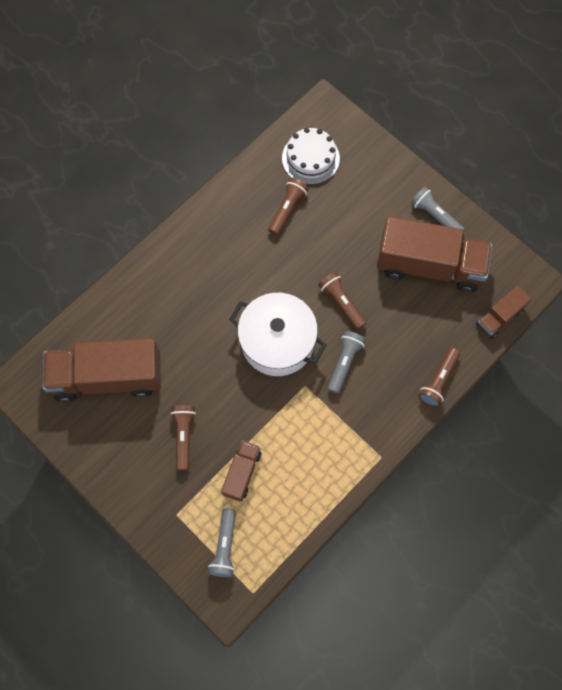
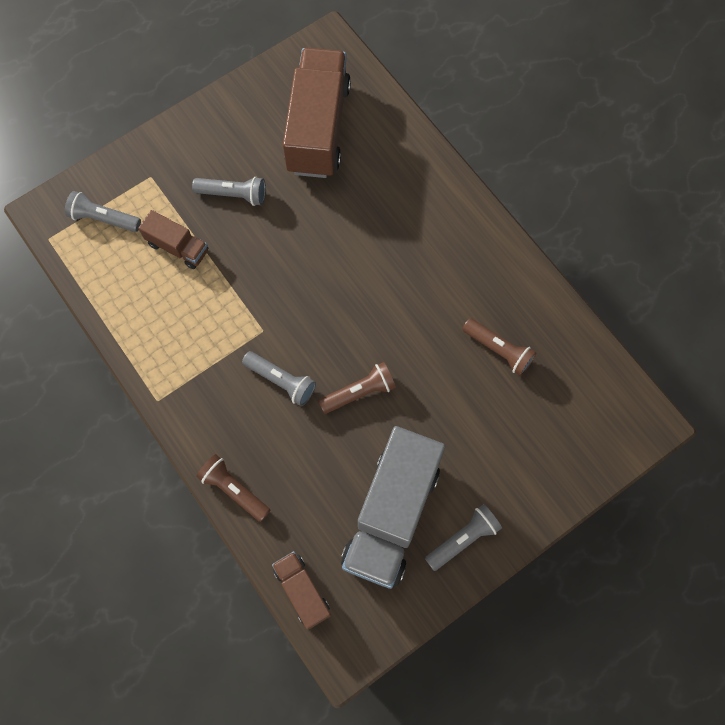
camera: 100 degrees right, 0 degrees up
(184, 436) = (233, 194): brown flashlight -> grey flashlight
(277, 342) = (323, 309): white pot -> none
(310, 158) = (570, 392): white cake -> none
(429, 265) = (392, 514): brown truck -> grey truck

